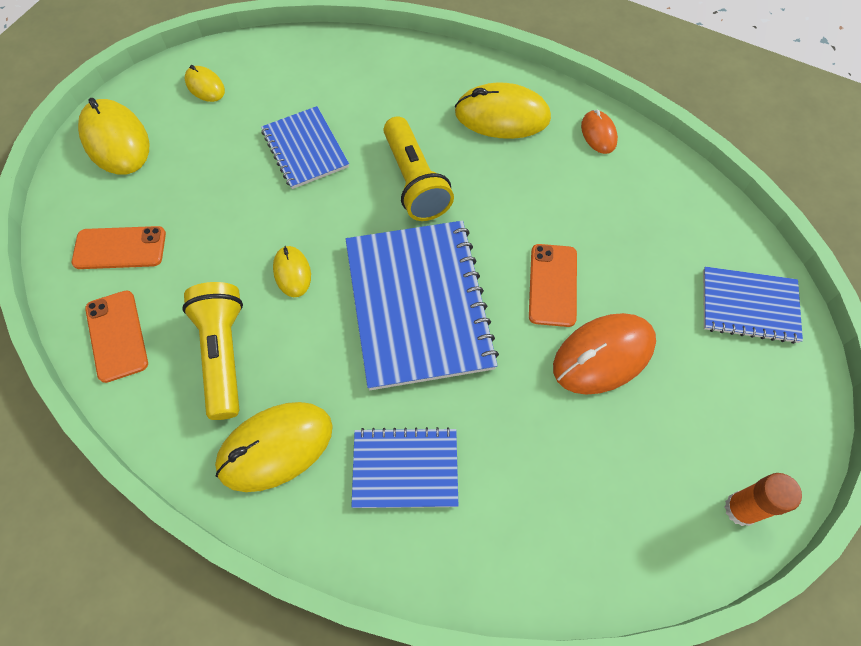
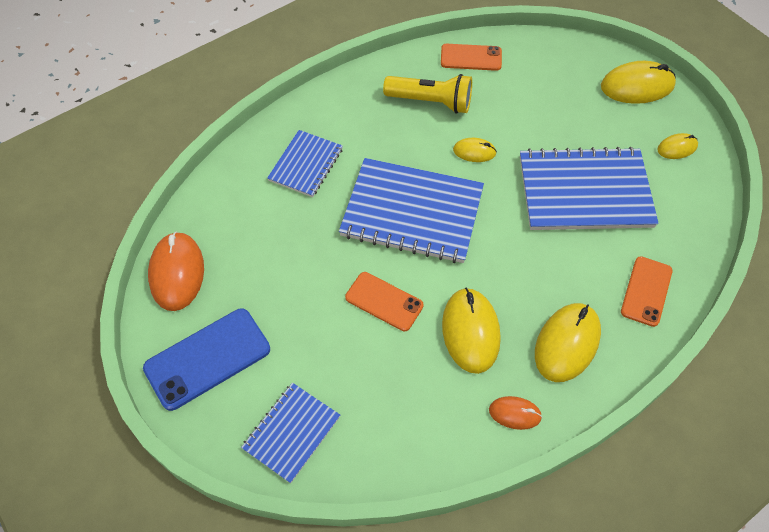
camera: 115 degrees right, 5 degrees down
(120, 248) = (537, 71): orange phone -> orange phone (646, 291)
(275, 447) = (356, 110): yellow mouse -> yellow mouse (470, 331)
(305, 149) = (584, 191): blue notebook -> blue notebook, size x1.79
(414, 181) = (522, 250): yellow flashlight -> none
(603, 355) = (312, 306): orange mouse -> orange mouse (177, 273)
(738, 436) = (207, 358): none -> blue phone
(741, 509) = (166, 330): orange glue stick -> none

